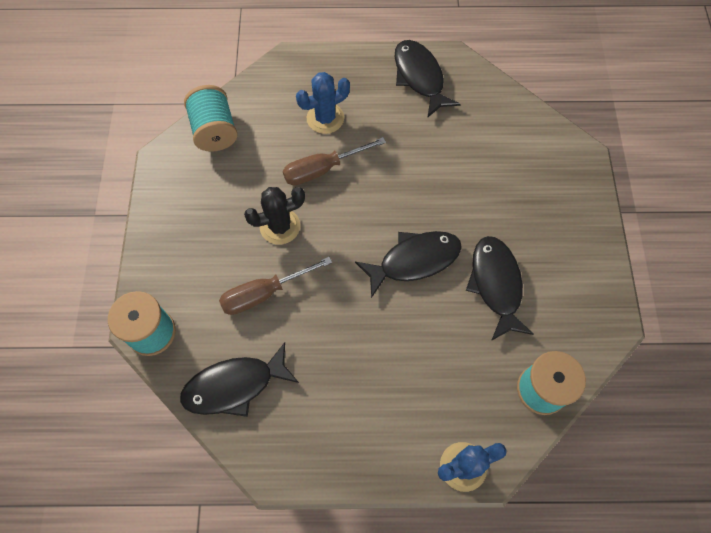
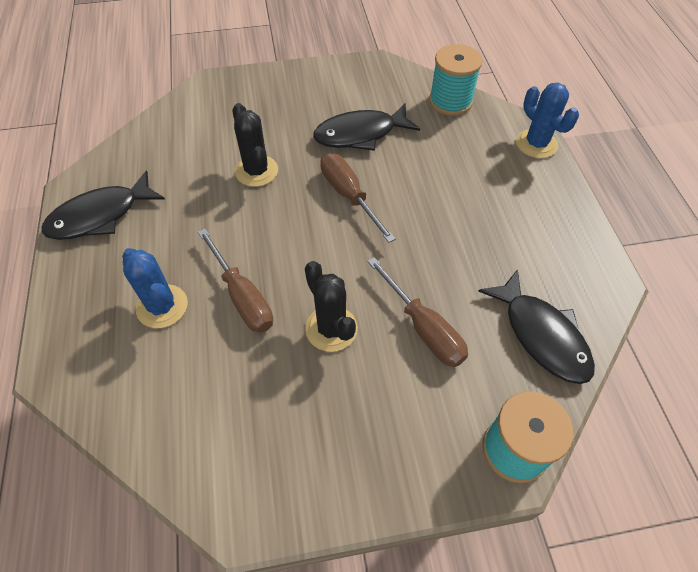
camera: 100 degrees left, 10 degrees down
(215, 131) = (185, 448): turquoise spool -> none
(414, 260) = (349, 195): black fish -> brown screwdriver
(455, 188) = (256, 171): none -> black cactus

